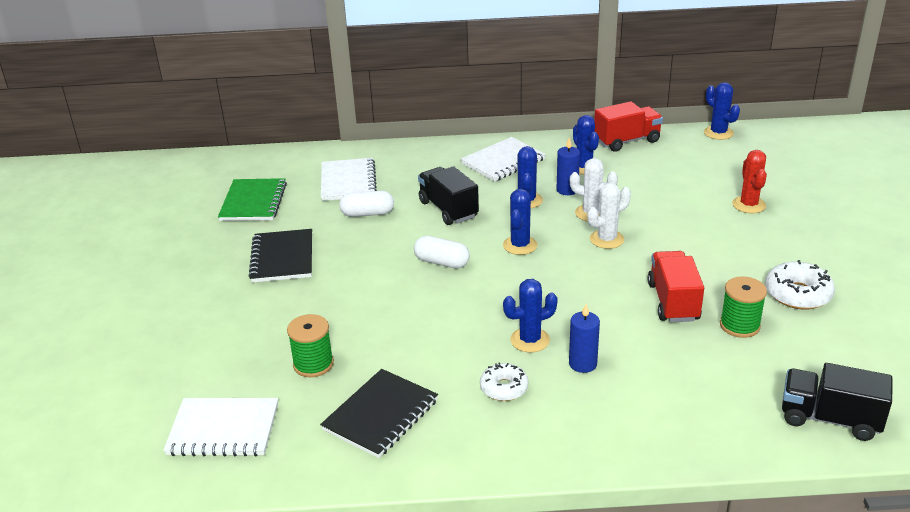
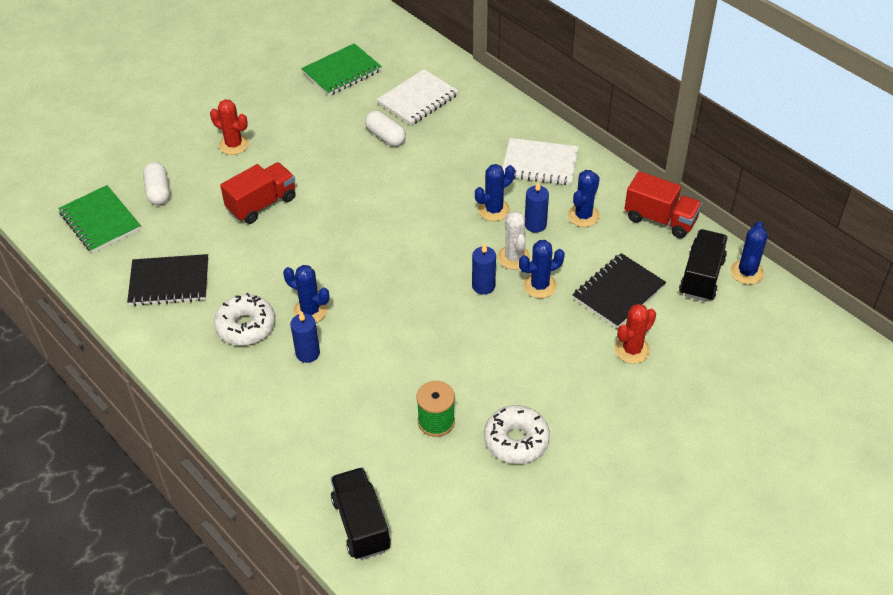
camera: 50 degrees right, 15 degrees up
(223, 429) = (100, 221): white notebook -> green notebook
(250, 296) = (234, 145): none -> red cactus
(282, 258) = (290, 131): black notebook -> black notebook (618, 292)
(313, 364) = (191, 220): green spool -> none
(442, 262) = (361, 212): white capsule -> white capsule (158, 191)
(448, 209) = (435, 174): black truck -> black truck (701, 277)
(504, 388) = (246, 326): white donut -> white donut, size x1.50
(520, 245) = (425, 241): blue cactus -> blue cactus (539, 286)
(606, 239) = (483, 286): white cactus -> blue candle
(673, 302) = (432, 367): red truck -> red truck (262, 204)

